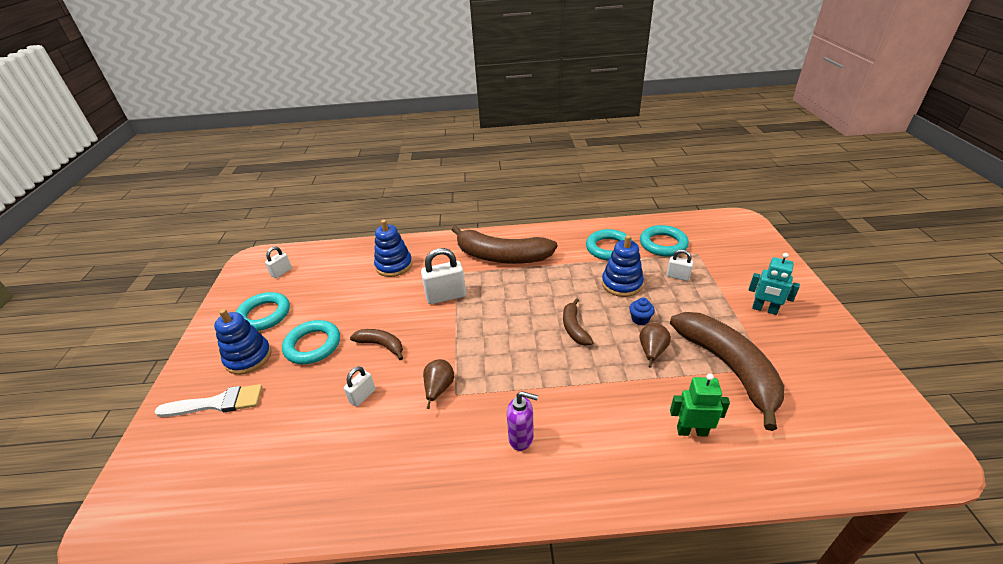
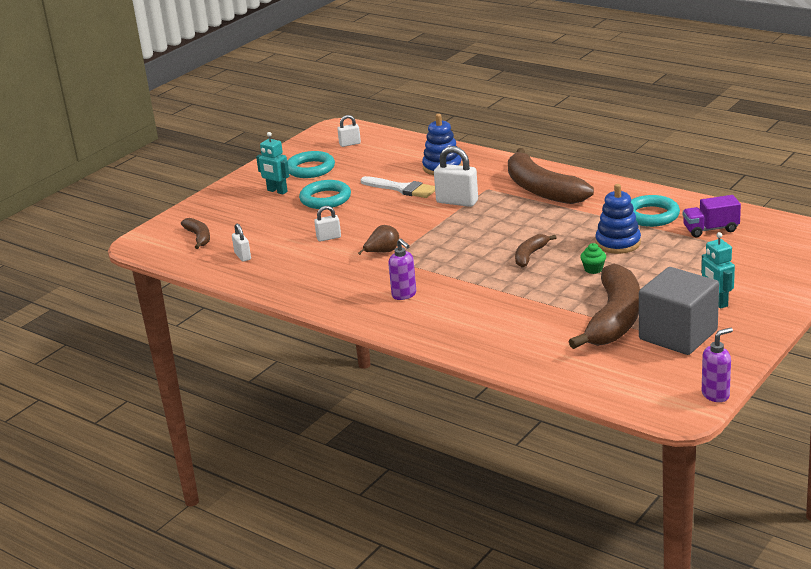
camera: 40 degrees right, 10 degrees down
(217, 403) = (237, 209): white brush -> white brush (401, 189)
(248, 357) = (277, 191): blue stacking toy -> turquoise robot
(381, 345) = (372, 215): brown banana -> brown banana (199, 237)
(640, 319) = (593, 269): blue cupcake -> green cupcake
(652, 351) = (569, 290): brown pear -> none
(663, 244) = (710, 229): turquoise ring -> purple truck
(677, 276) = (679, 255): white padlock -> white padlock (243, 256)
(691, 431) = (525, 335): green robot -> none
(793, 359) = (678, 335): none -> grey cube
(917, 415) = (716, 395): none -> purple soap dispenser

